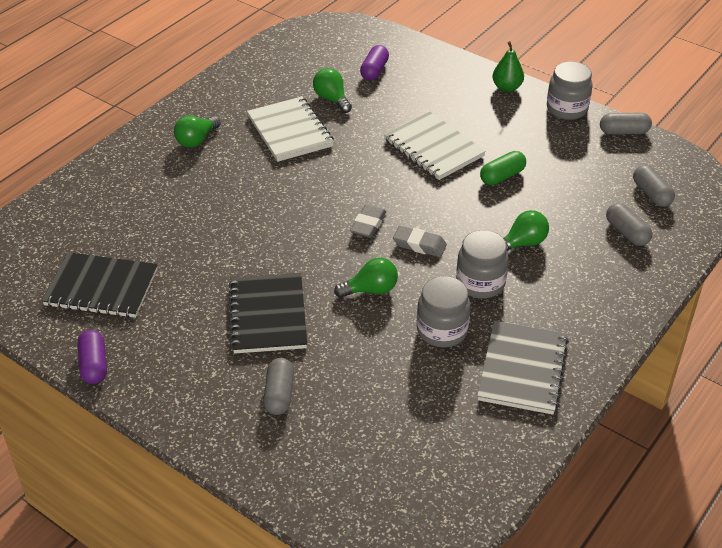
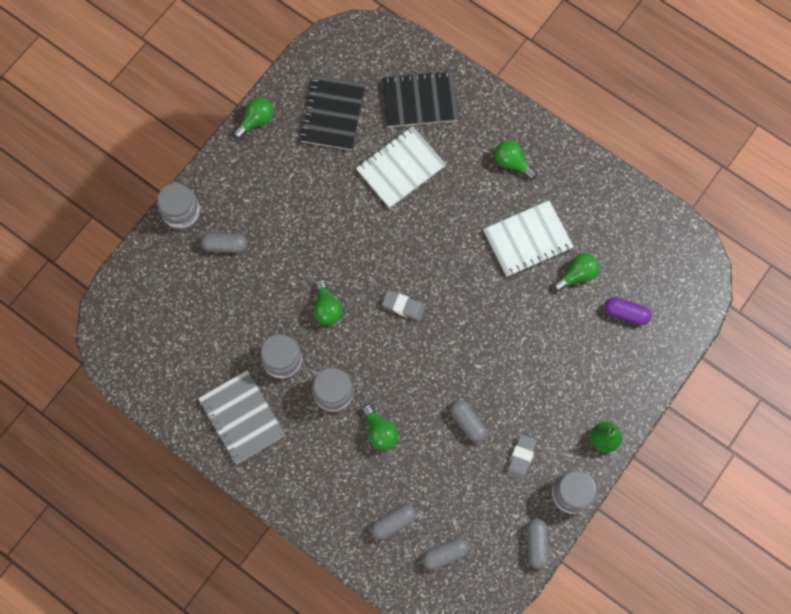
camera: 90 degrees right, 30 degrees up
(94, 365) = (256, 121): purple capsule -> green light bulb
(225, 446) = (182, 213): none -> grey jar
(268, 315) = (301, 233): black notebook -> black notebook (419, 100)
(419, 245) = (378, 347): grey eraser -> grey eraser (521, 458)
(433, 148) = (506, 364): white notebook -> white notebook (400, 168)
(502, 176) = (467, 422): green capsule -> grey capsule
(522, 369) = (242, 417): grey notebook -> grey notebook turned 45 degrees clockwise

